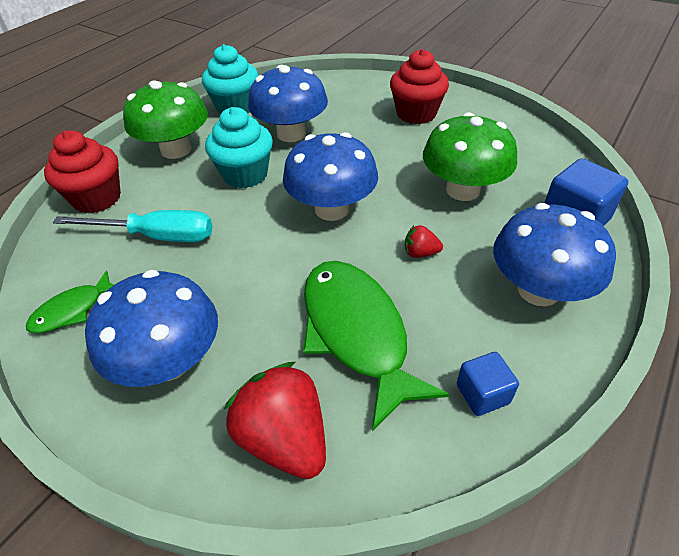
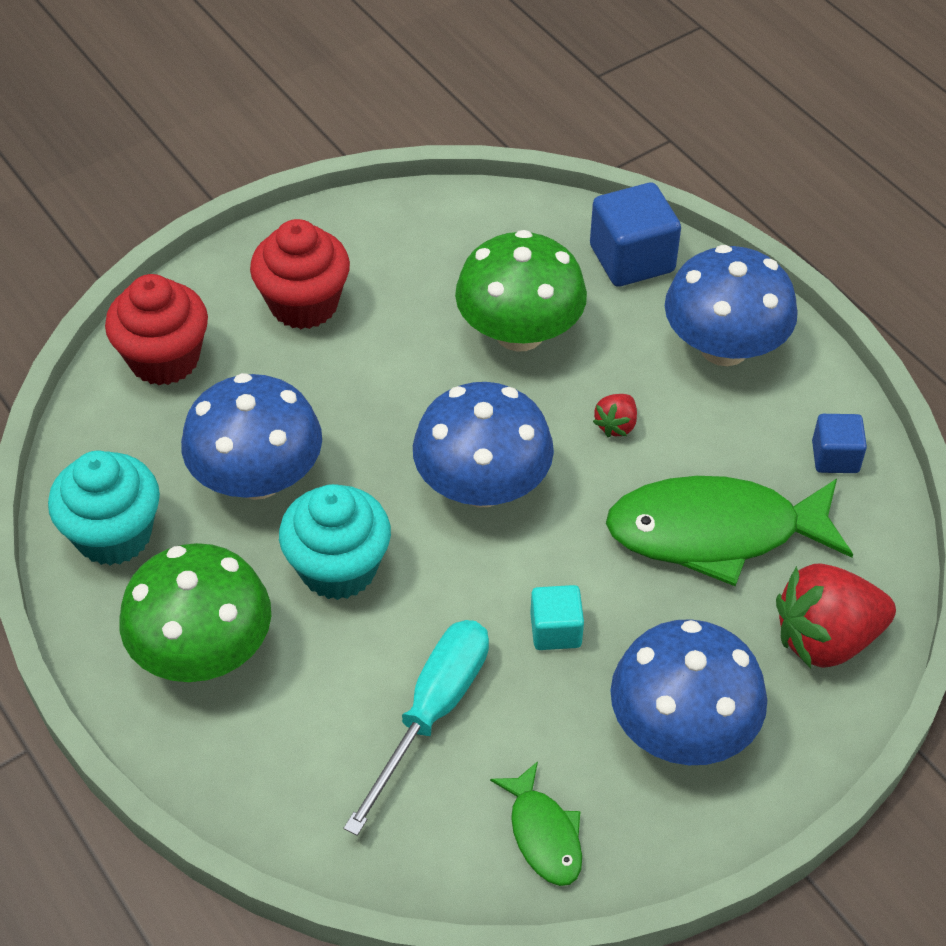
camera: 70 degrees left, 5 degrees up
(97, 198) = (285, 787): red cupcake -> red cupcake (164, 359)
(234, 271) = (555, 630): none -> turquoise cube

